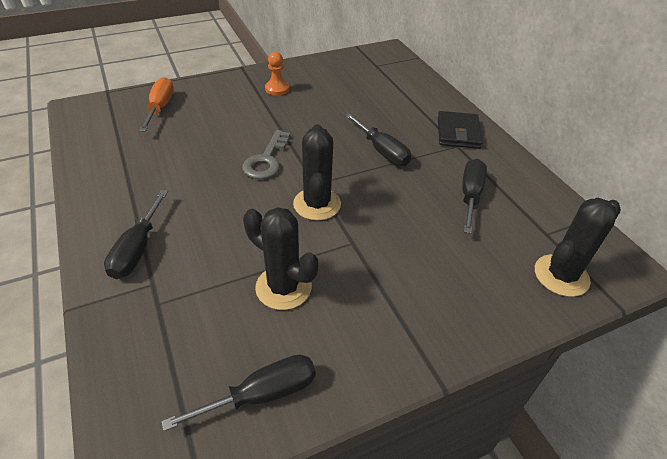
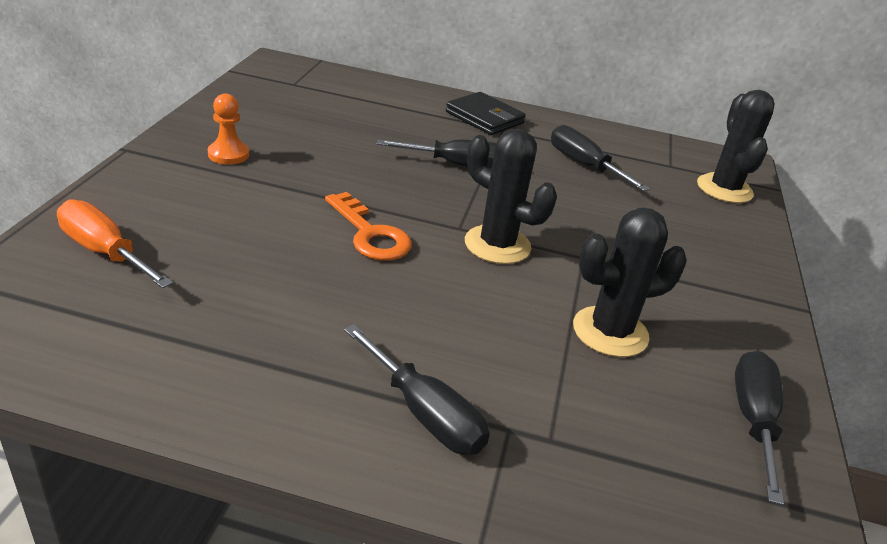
camera: 55 degrees left, 10 degrees down
(266, 160) = (370, 234): grey key -> orange key

